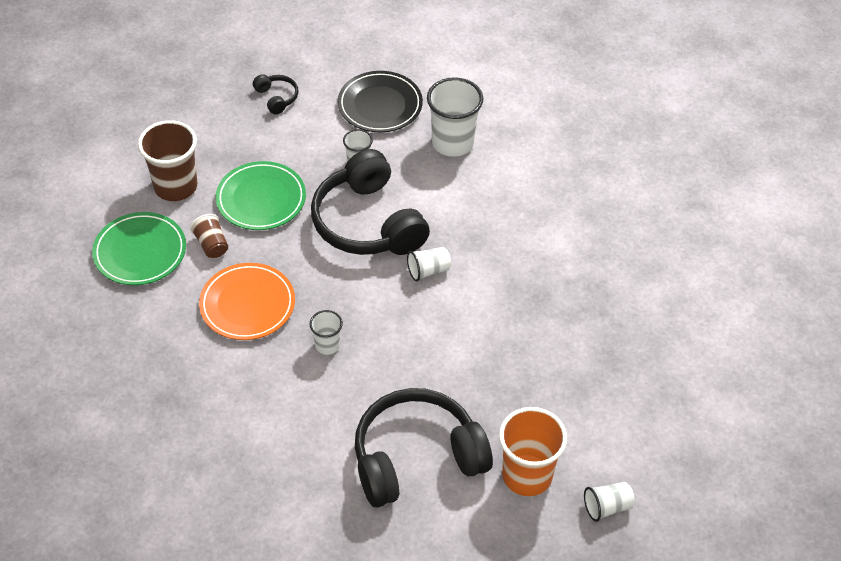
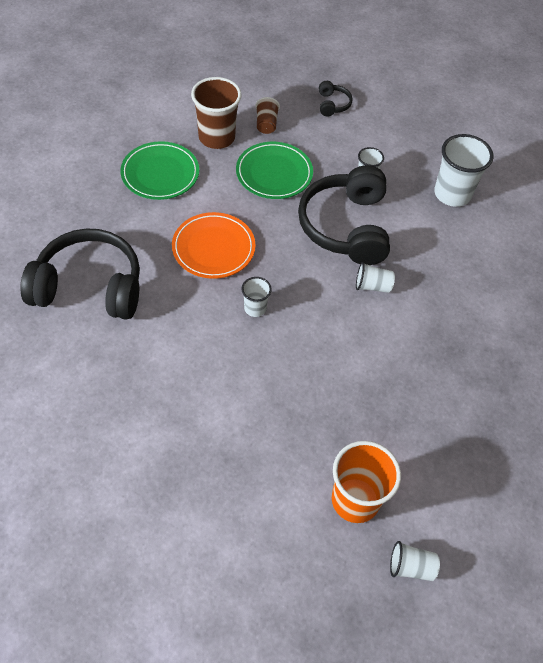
camera: 25 degrees right, 5 degrees up
(211, 245) = (215, 191): brown cup -> brown cup (266, 124)
(380, 105) = (410, 142): black plate -> none
(416, 458) = (270, 437): black headphones -> black headphones (89, 287)

